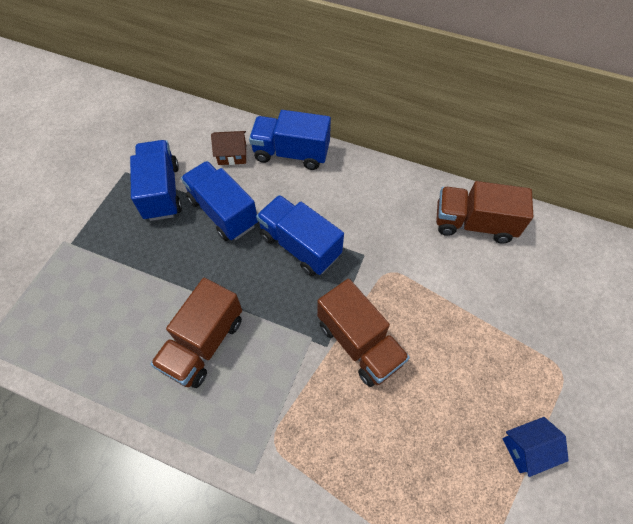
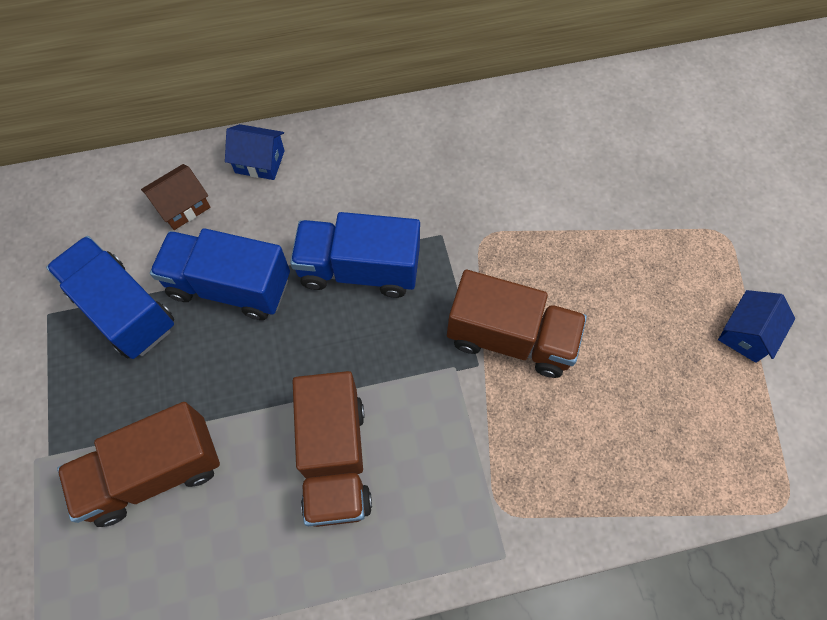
camera: 35 degrees left, 5 degrees up
(291, 153) = (260, 161): blue truck -> blue house
(473, 224) = (533, 127): brown truck -> brown truck (154, 472)

